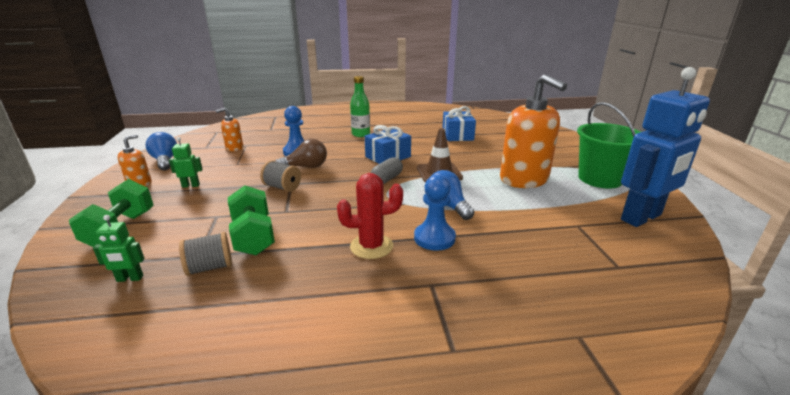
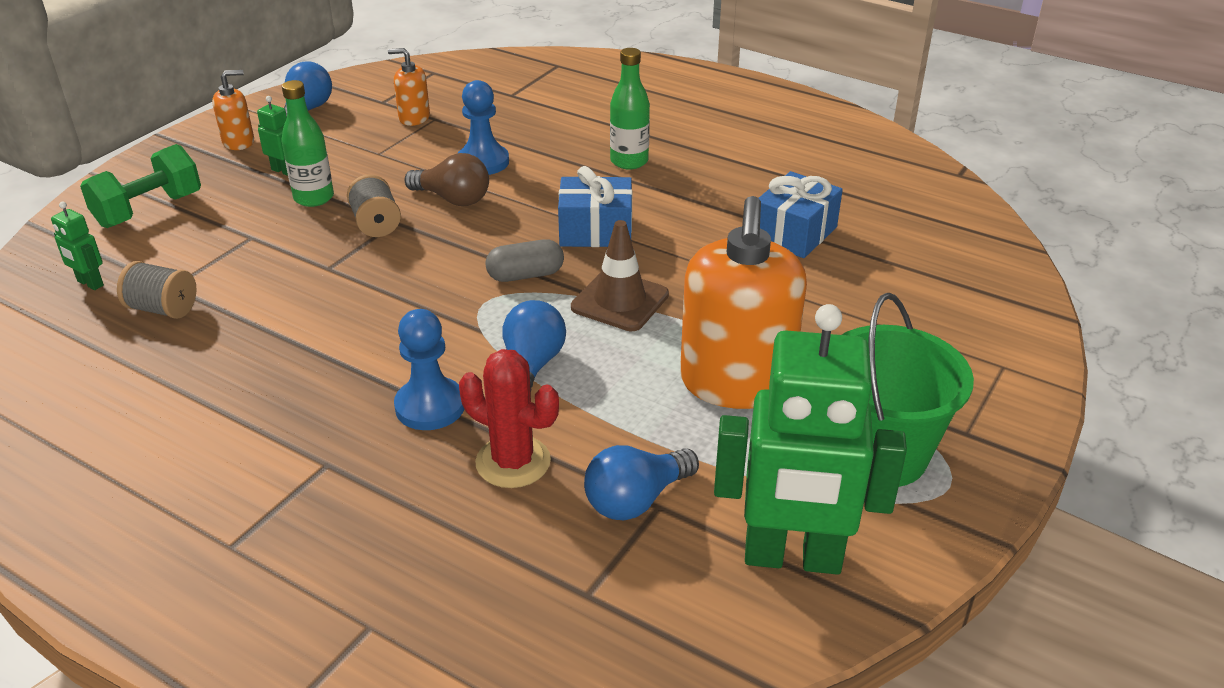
camera: 40 degrees right, 10 degrees up
(228, 189) = (314, 198): none -> green bottle
(253, 236) = (248, 289): green dumbbell -> none
(371, 246) = (343, 375): red cactus -> red cactus (513, 462)
(568, 227) = (636, 500): none -> blue light bulb
(641, 218) = (792, 558): blue robot -> green robot

